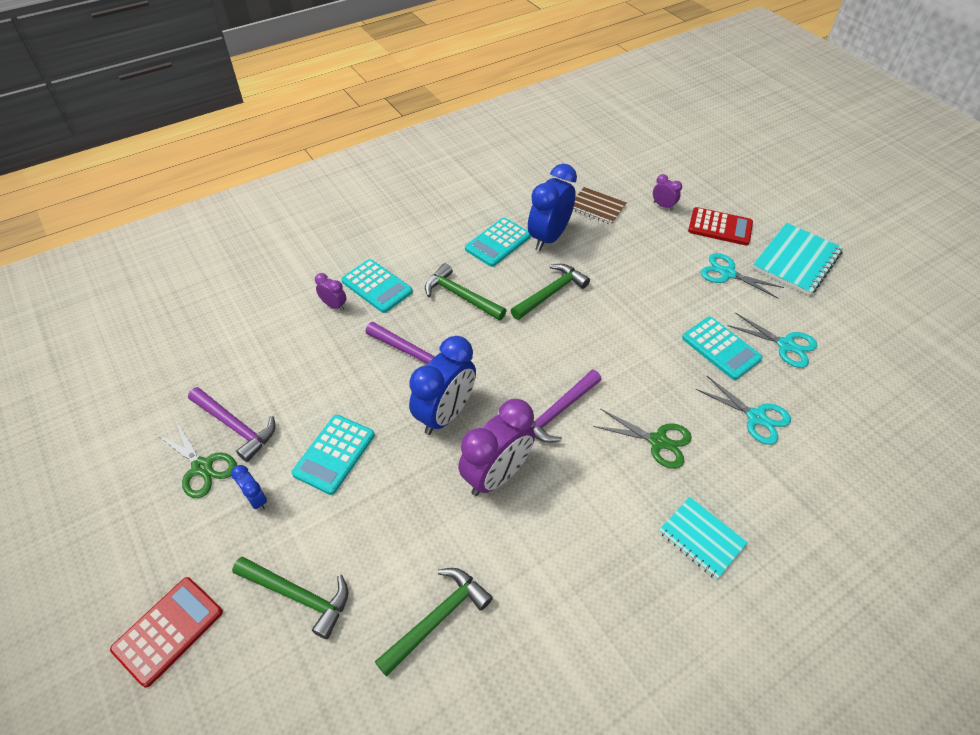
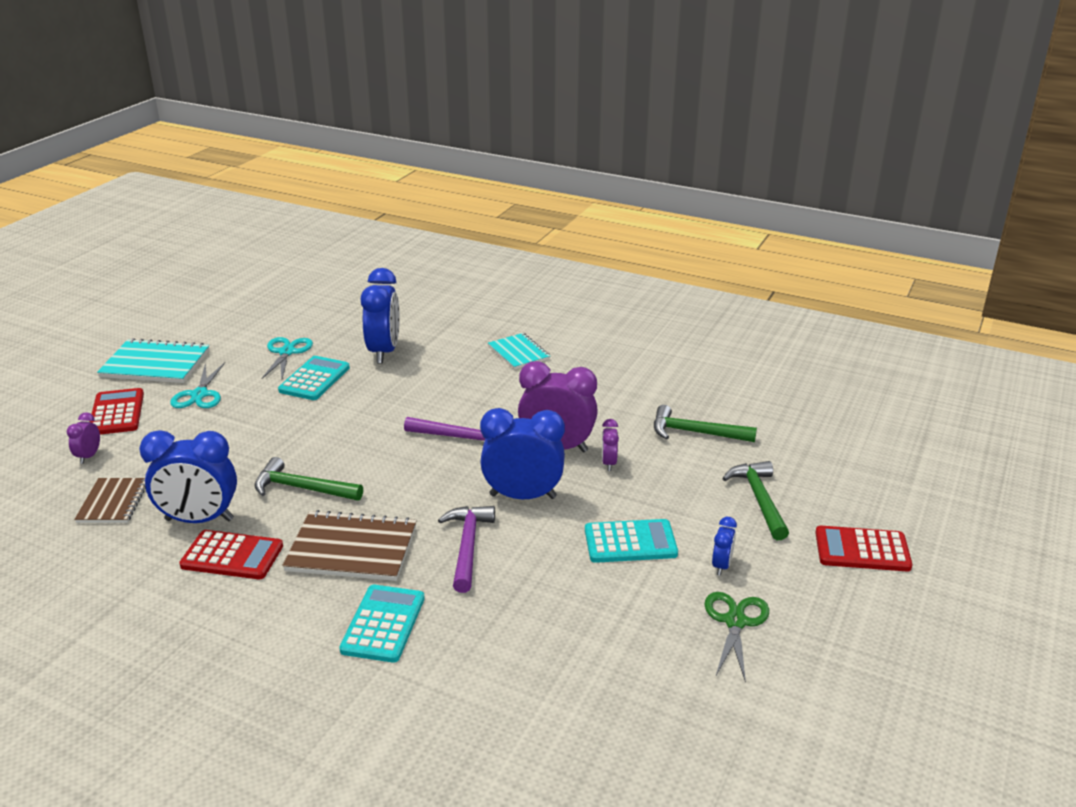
camera: 120 degrees left, 20 degrees down
(236, 426) = (672, 626): purple hammer -> none
(334, 305) = (444, 645): purple clock -> purple clock (609, 463)
(460, 296) = (352, 549): green hammer -> brown notebook
(498, 243) = (232, 556): turquoise calculator -> red calculator
(658, 441) = (448, 386): green scissors -> none
(701, 538) = (518, 353): turquoise notebook -> turquoise notebook turned 45 degrees counterclockwise
(756, 417) = (384, 352): turquoise scissors -> blue clock

